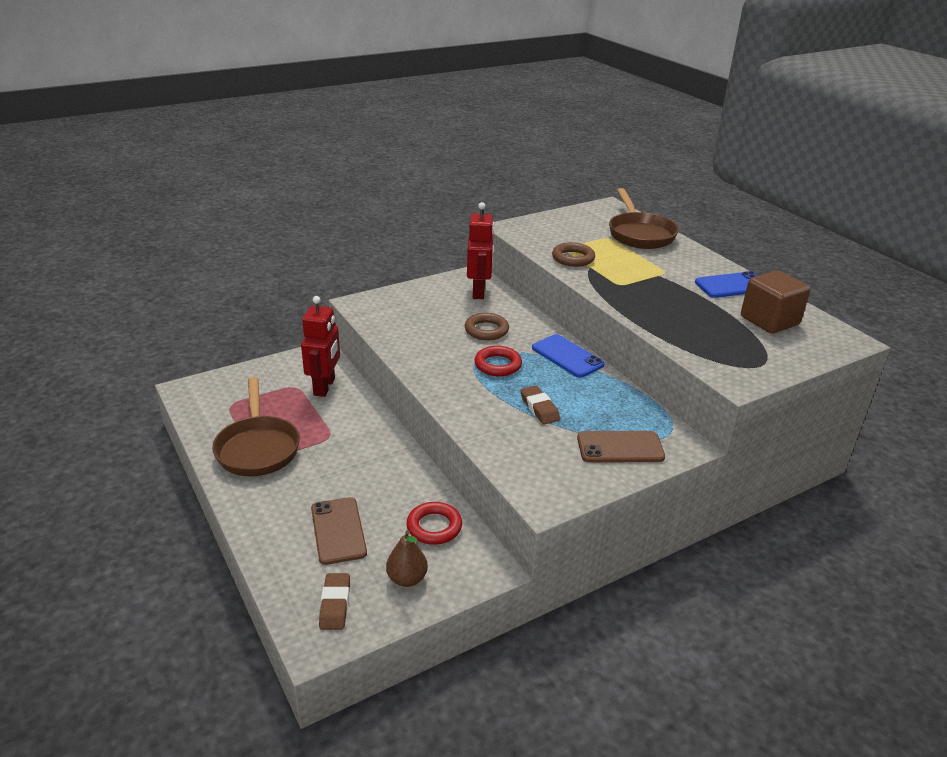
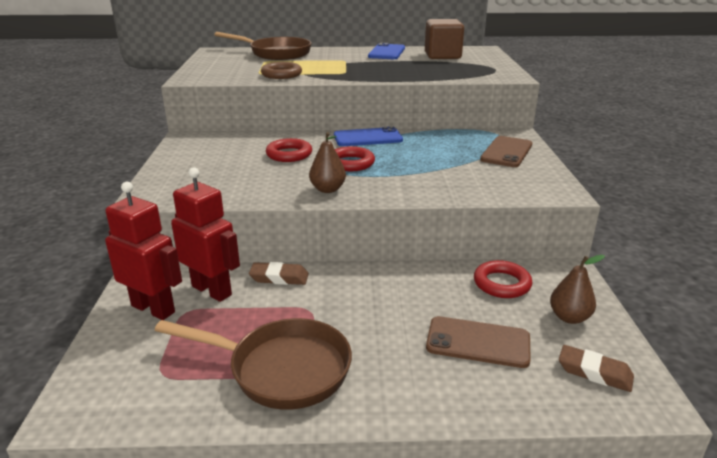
camera: 60 degrees left, 5 degrees down
(434, 370) = (327, 189): none -> brown pear
(479, 291) = (219, 142): red robot -> red robot (153, 309)
(486, 330) = (289, 154): brown ring -> red ring
(539, 408) = (432, 164): brown eraser -> brown eraser (279, 277)

